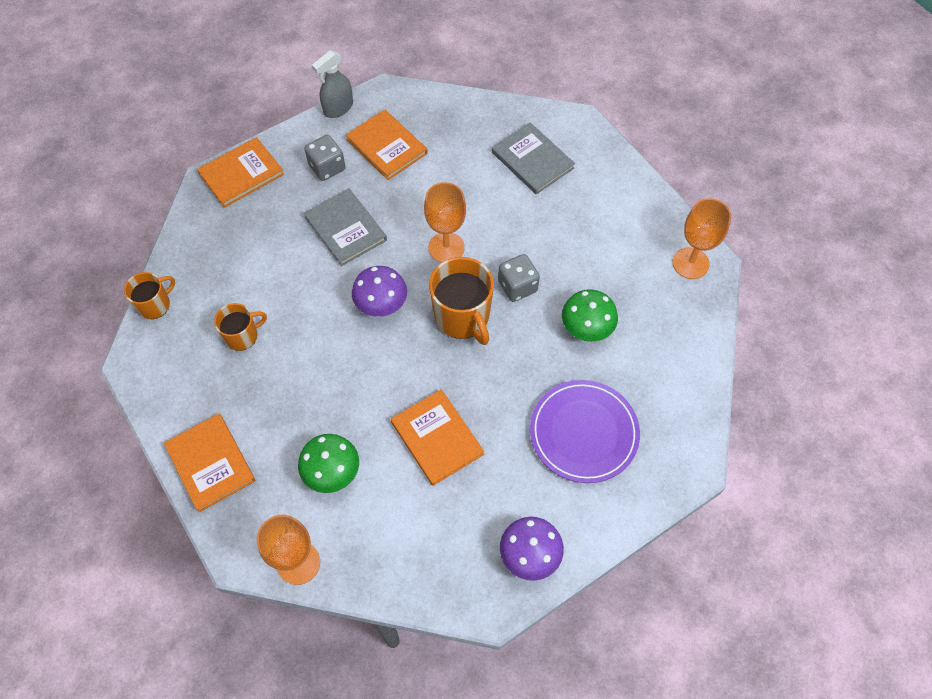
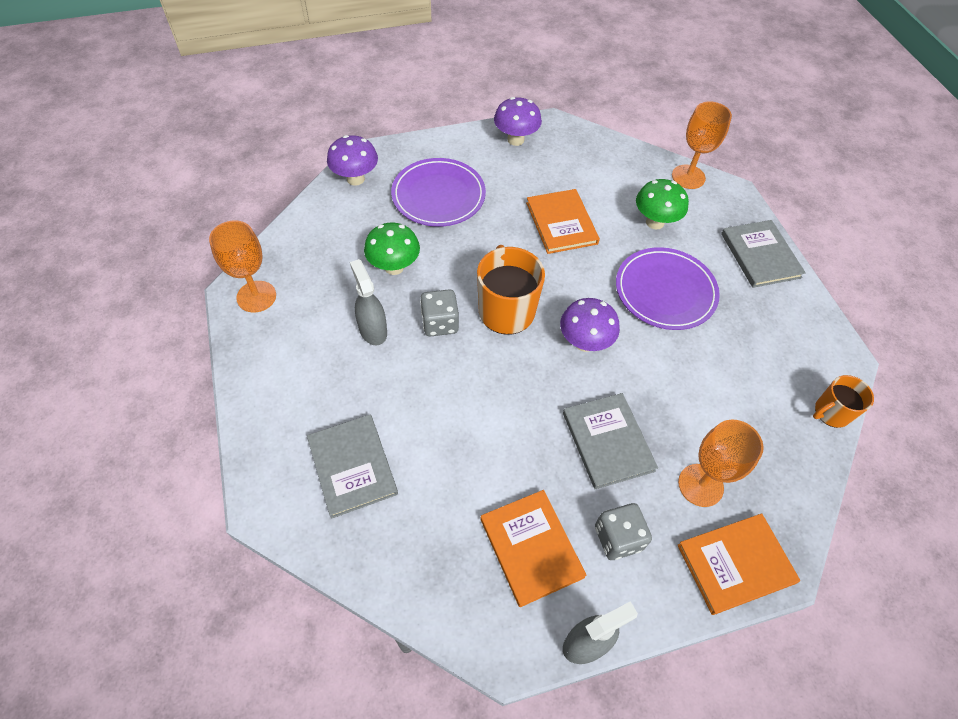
camera: 165 degrees left, 5 degrees down
(210, 463) = (760, 255): orange book -> grey book
(242, 336) = (733, 353): orange mug -> none
(312, 384) = (665, 291): none -> purple plate
(446, 247) = (498, 385): orange goblet -> orange goblet (700, 485)
(572, 263) = (372, 330): none -> grey spray bottle
(684, 427) = (355, 179): none -> purple mushroom

